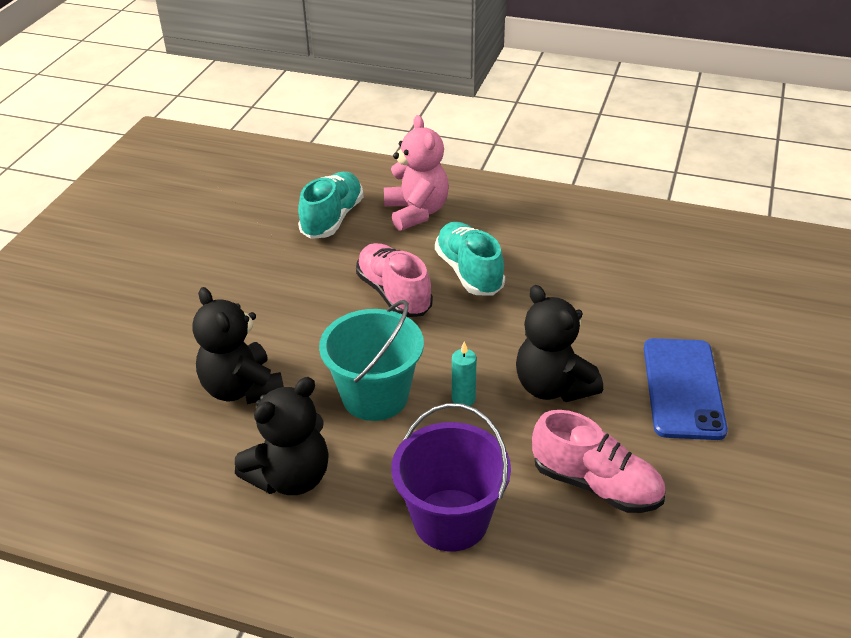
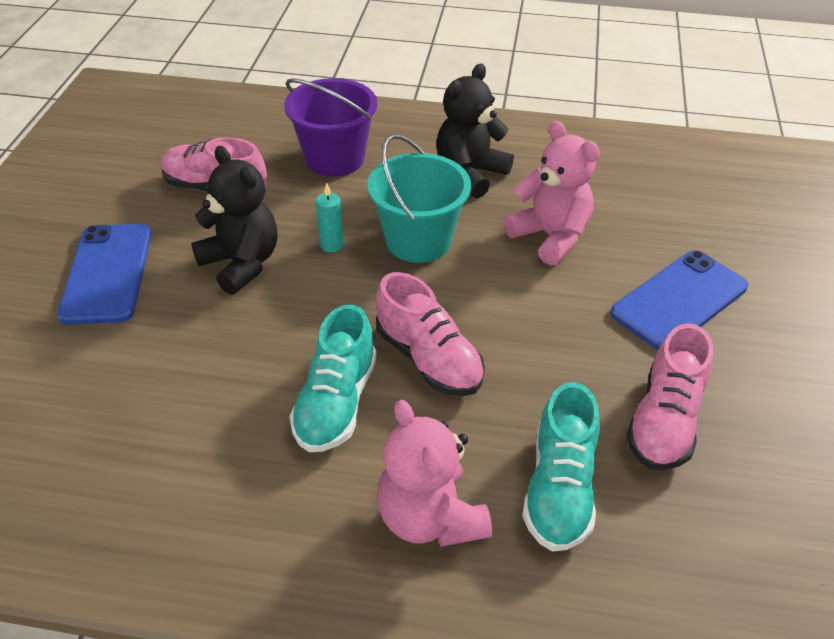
camera: 170 degrees right, 5 degrees up
(166, 320) = (679, 300): none -> blue phone
(242, 245) = (664, 421): none -> pink shoe
(242, 389) = (550, 236): black teddy bear -> pink teddy bear
(469, 272) = (336, 402): turquoise shoe -> turquoise shoe turned 45 degrees clockwise

